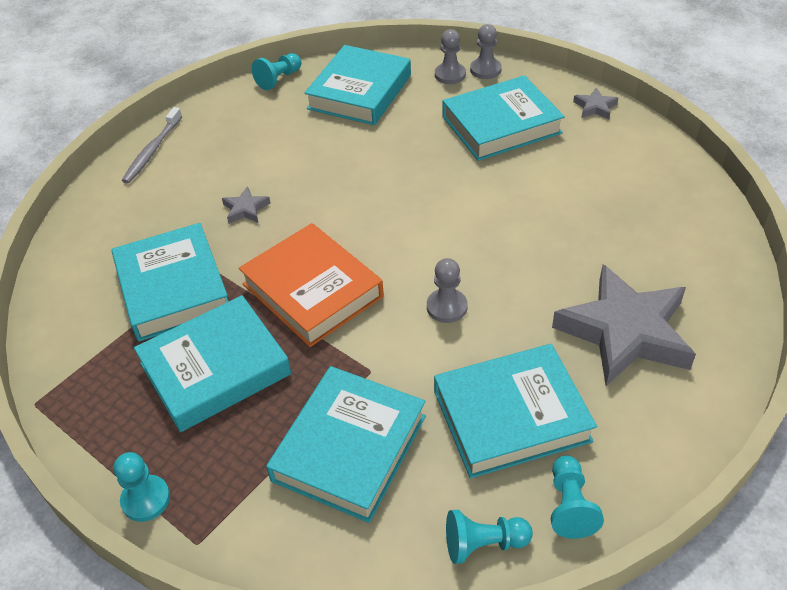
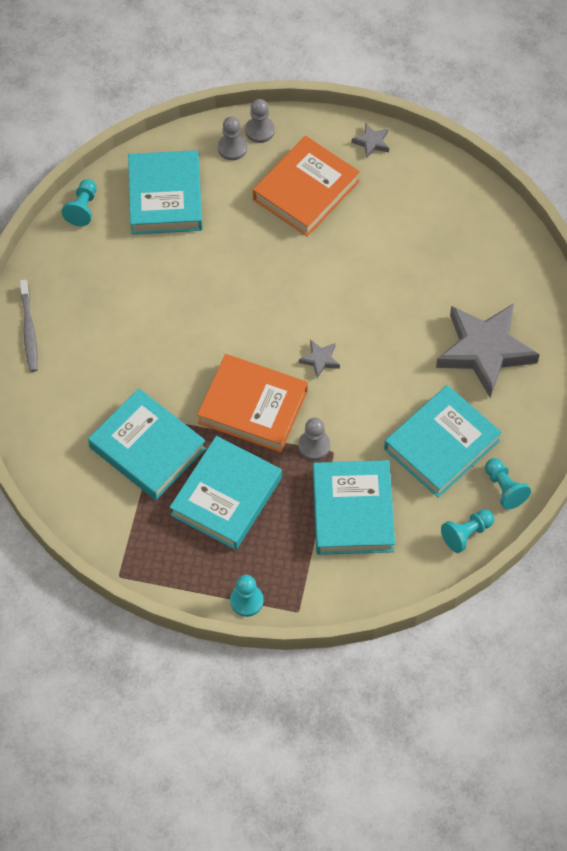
camera: 30 degrees left, 15 degrees up
(246, 209) = (152, 356): grey star -> grey star (320, 360)
(447, 307) = (356, 381): grey pawn -> grey pawn (314, 446)
(501, 125) = (306, 191): turquoise book -> orange book

